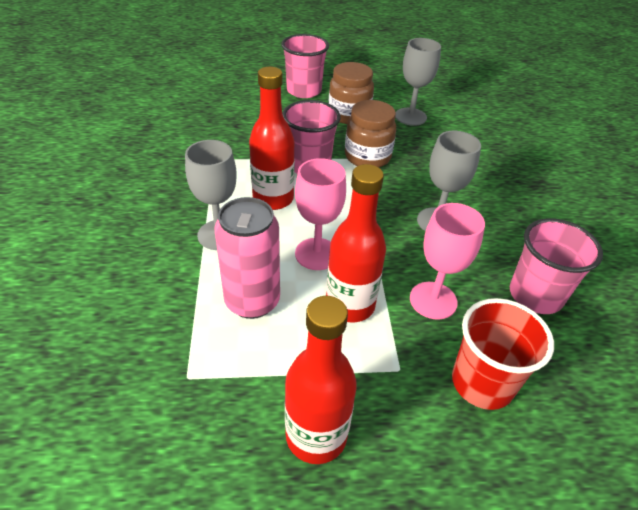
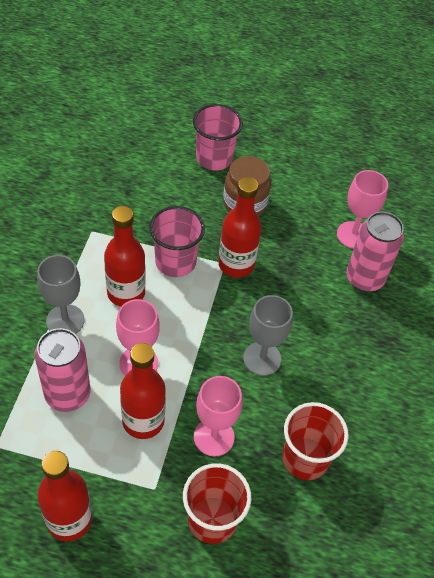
camera: 15 degrees right, 10 degrees up
(367, 157) = (236, 264): brown jar -> red bottle
(410, 117) = (307, 221): grey goblet -> none
(455, 118) = (353, 235): none -> pink goblet
(485, 145) = (364, 278): none -> pink can
(535, 295) = (305, 458): pink cup -> red cup

